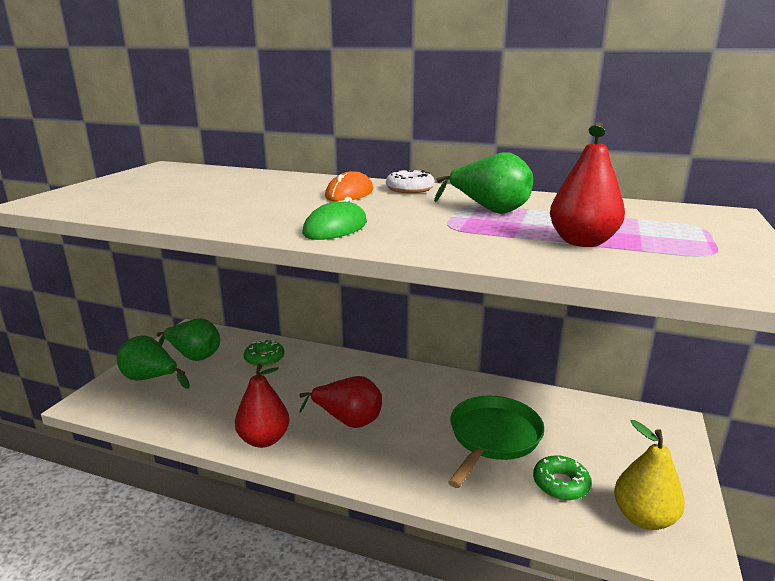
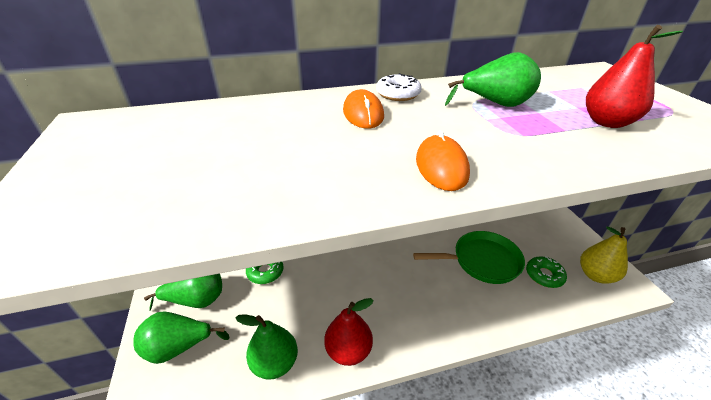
camera: 35 degrees left, 15 degrees up
(200, 419) = (275, 363): none -> green pear
(335, 228) = (441, 166): green mouse -> orange mouse
(348, 420) = (388, 297): red pear -> none
(493, 438) = (482, 261): green pan -> green pan turned 90 degrees clockwise

